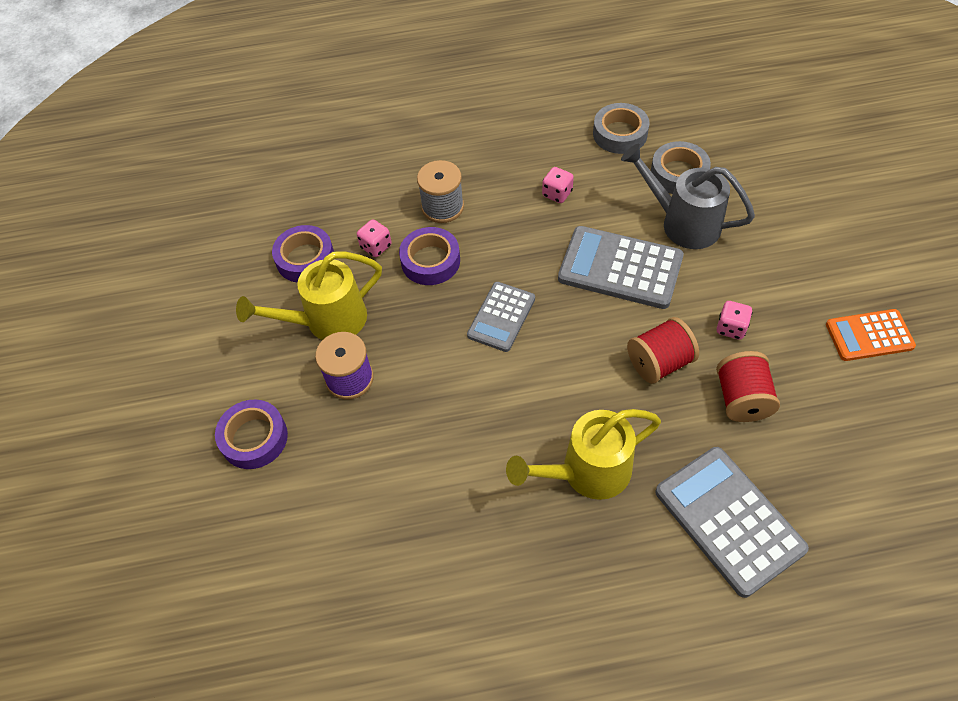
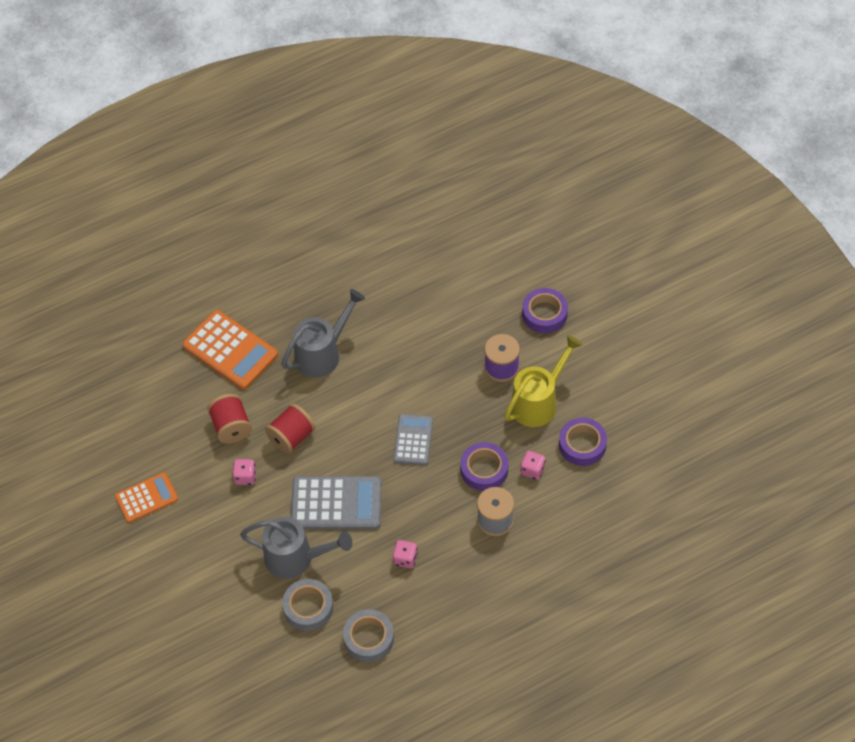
camera: 160 degrees right, 0 degrees up
(586, 472) = (323, 353): yellow watering can -> grey watering can
(728, 520) = (230, 350): grey calculator -> orange calculator

